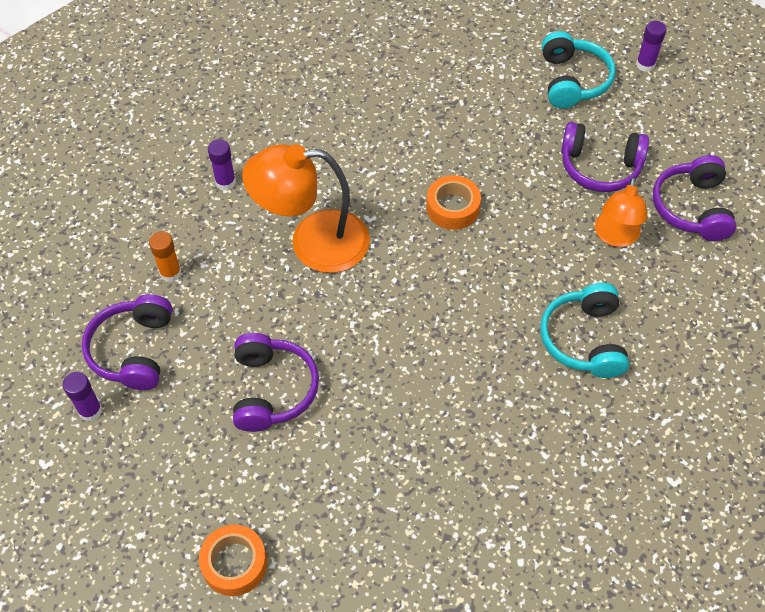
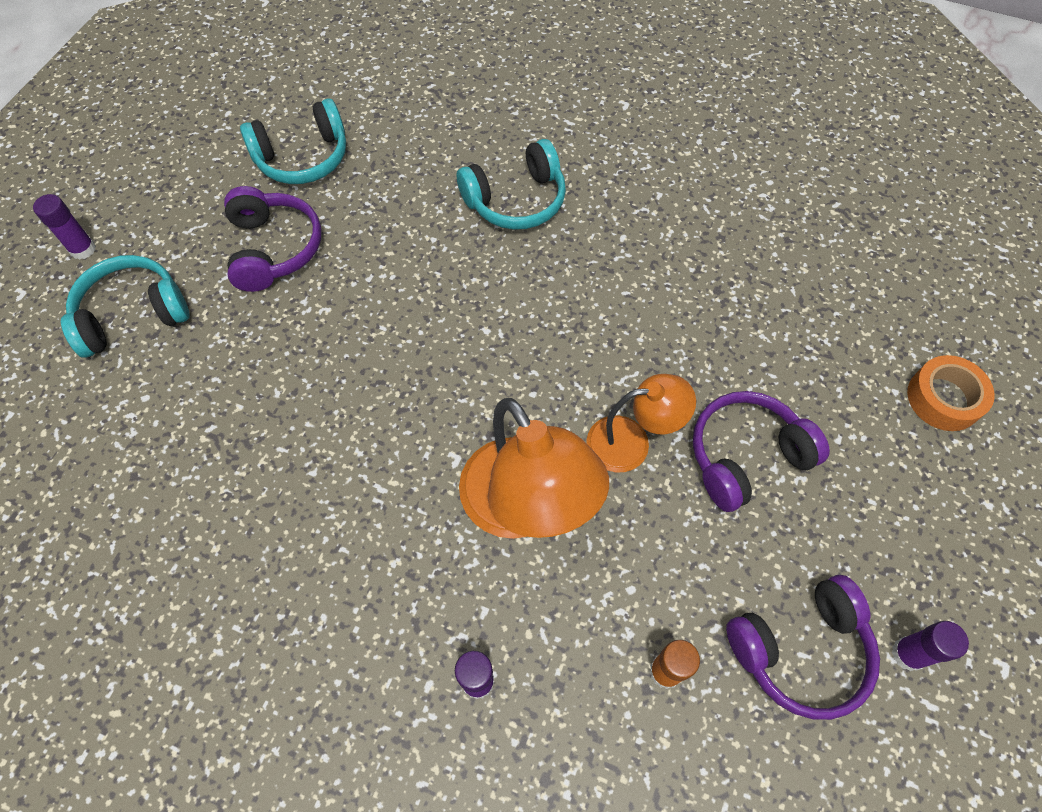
camera: 115 degrees left, 5 degrees up
(452, 208) = (398, 372): orange tape -> none
(615, 237) = (371, 209): orange lamp -> orange lamp (631, 442)
(692, 208) = (303, 158): purple headphones -> turquoise headphones

